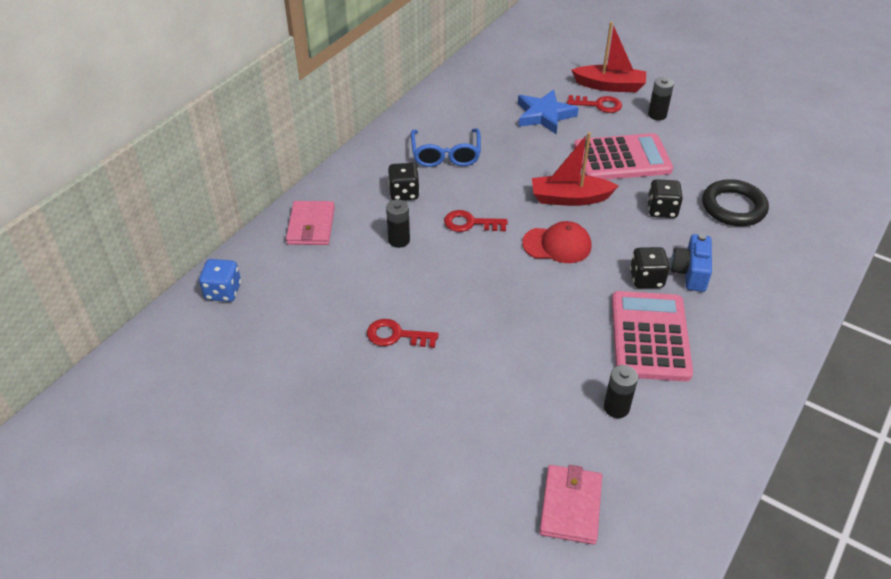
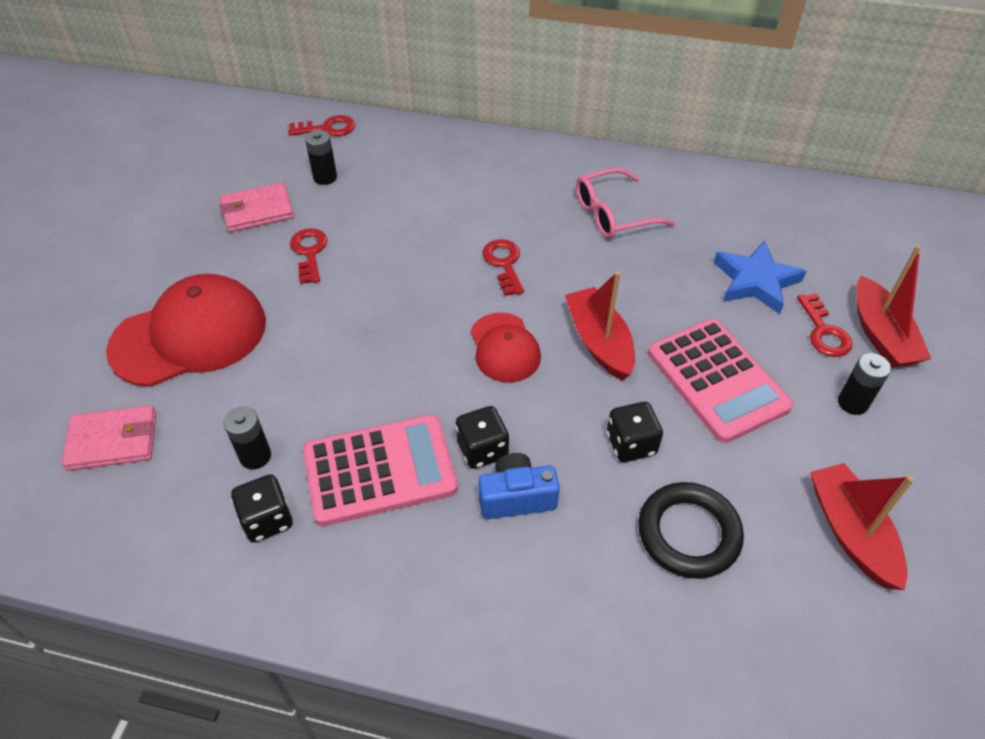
camera: 70 degrees right, 5 degrees up
(223, 292) = (327, 128): blue dice -> red key
(311, 226) = (440, 152): pink wallet -> pink wallet (257, 211)
(399, 240) = (448, 217): black battery -> black battery (325, 177)
(404, 193) = (526, 200): black dice -> black dice (267, 520)
(446, 155) = (613, 214): blue glasses -> pink glasses
(464, 436) = (190, 335): none -> red cap
(745, 148) = (851, 532): none -> red boat

